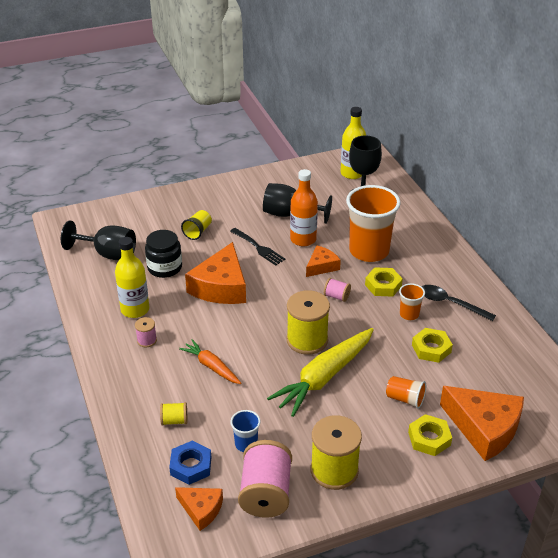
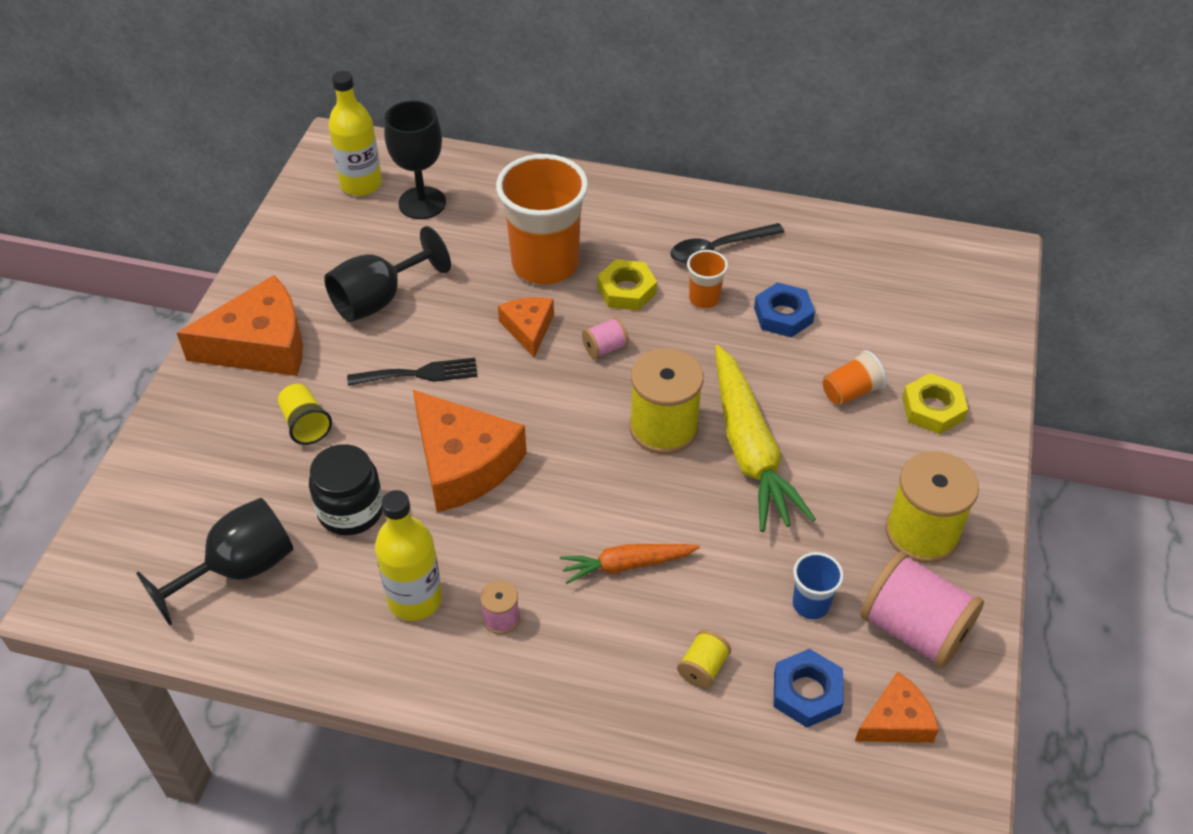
camera: 55 degrees left, 10 degrees up
(303, 239) = (451, 315): orange bottle -> none
(431, 348) = (783, 315): yellow nut -> blue nut
(484, 428) = (951, 349): orange cheese -> orange cheese (260, 345)

